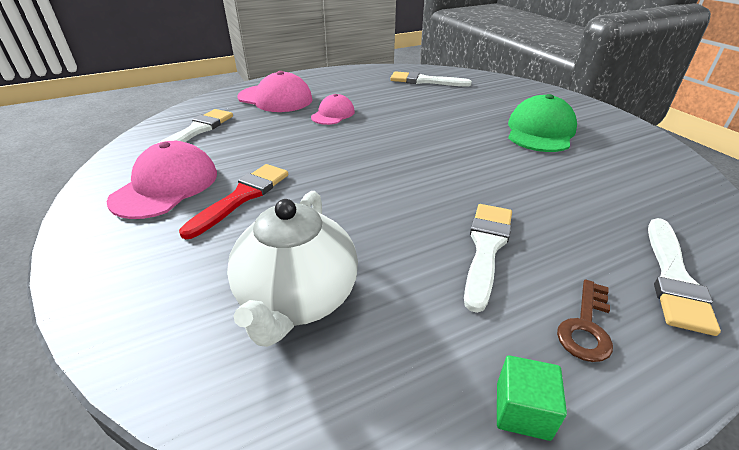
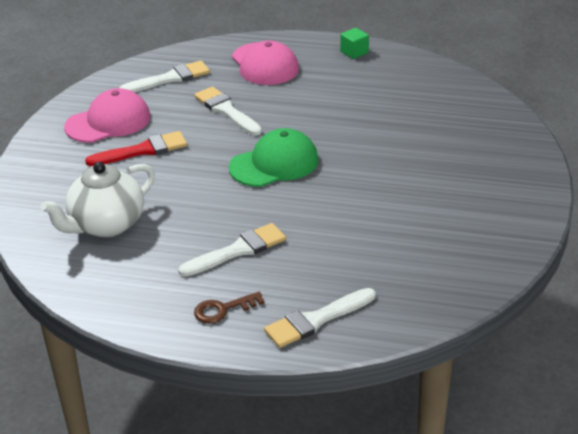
camera: 40 degrees right, 0 degrees up
(333, 114) = (289, 102): pink cap -> none
(425, 81) = (430, 93): white brush -> white brush (226, 110)
(522, 410) = (141, 316): green cube -> green cube (354, 52)
(540, 131) = (436, 192): green cap -> green cap (274, 164)

